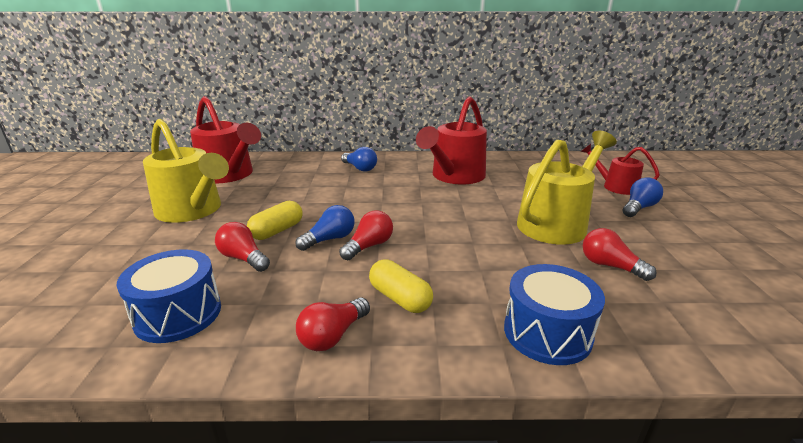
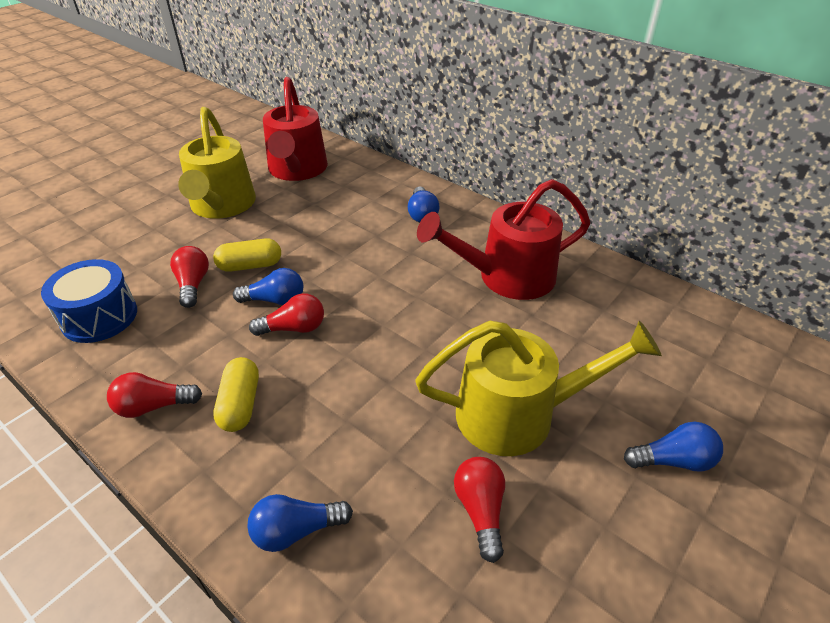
camera: 40 degrees right, 15 degrees up
(547, 332) = (296, 530): blue drum -> blue light bulb
(615, 186) = (703, 406): red watering can -> none

